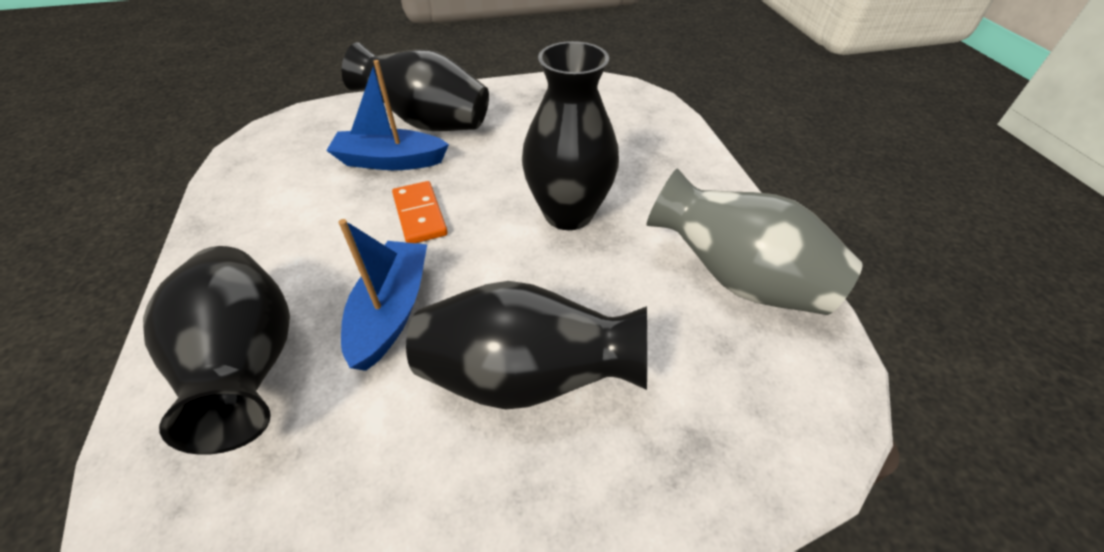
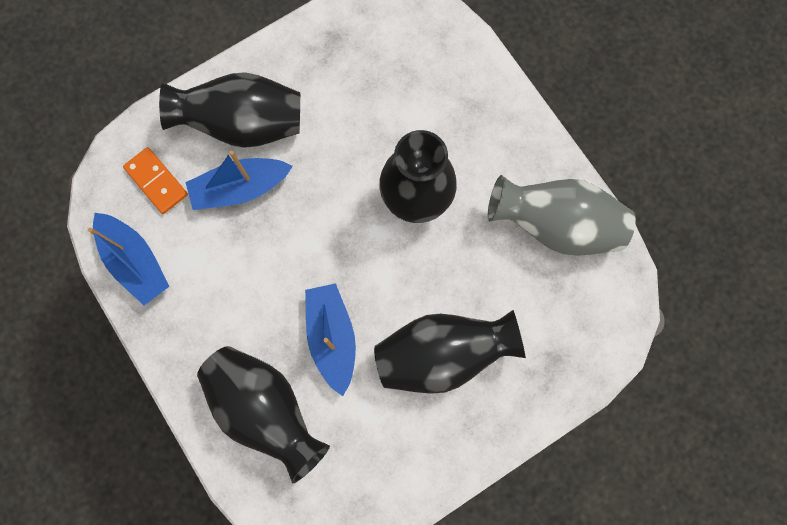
camera: 20 degrees left, 30 degrees up
(242, 186) = (135, 261): none -> blue boat
(419, 215) = (301, 242): orange domino -> orange domino (156, 181)

